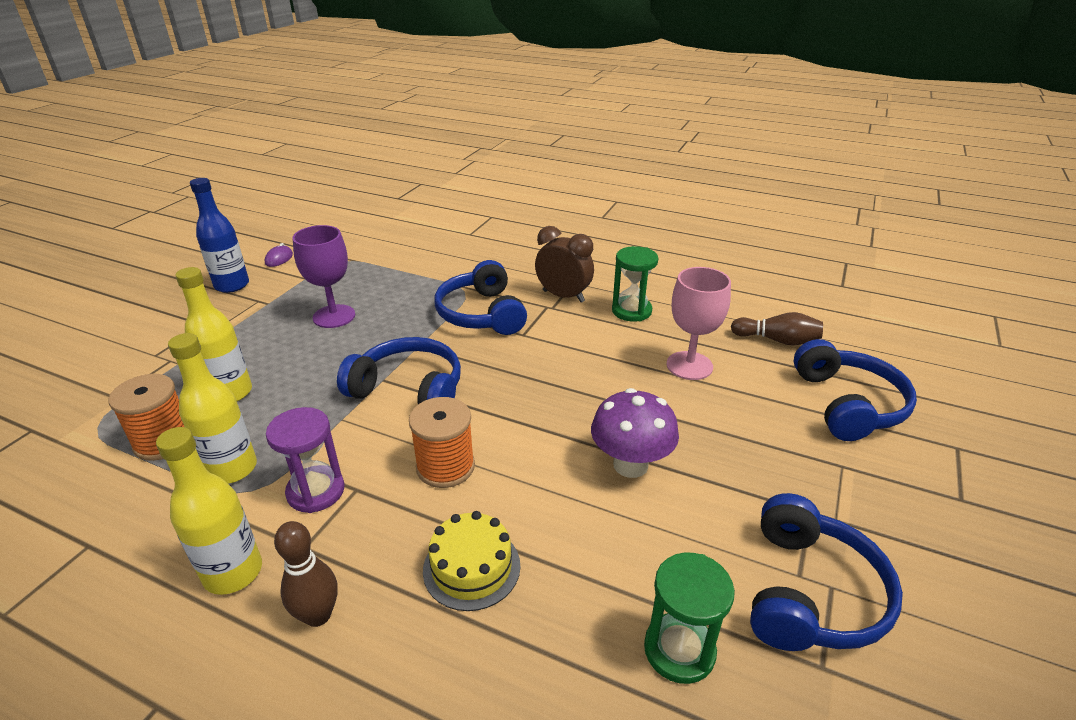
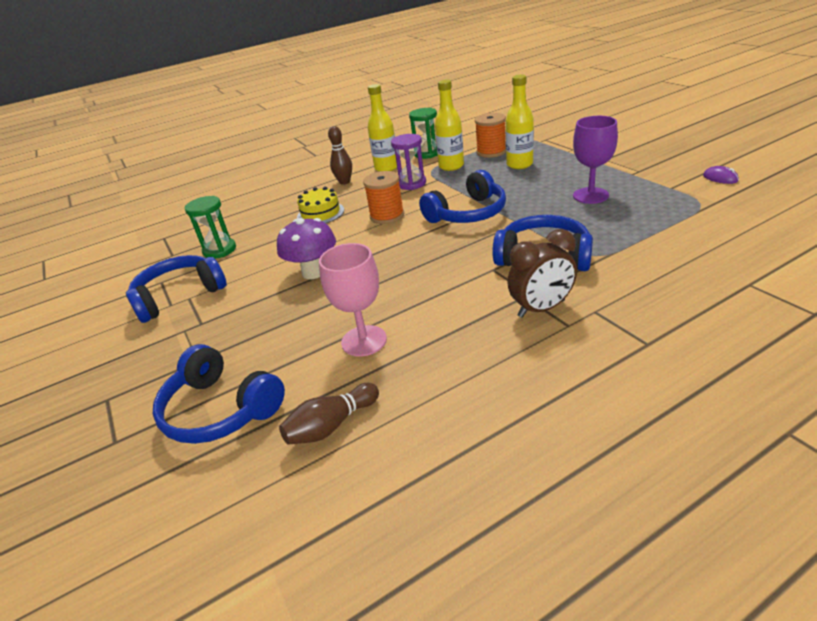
camera: 130 degrees right, 0 degrees up
(232, 285) = (673, 162): blue bottle -> none
(631, 311) = (476, 343): green hourglass -> green hourglass (427, 153)
(810, 593) = (179, 296): blue headphones -> blue headphones turned 90 degrees clockwise

